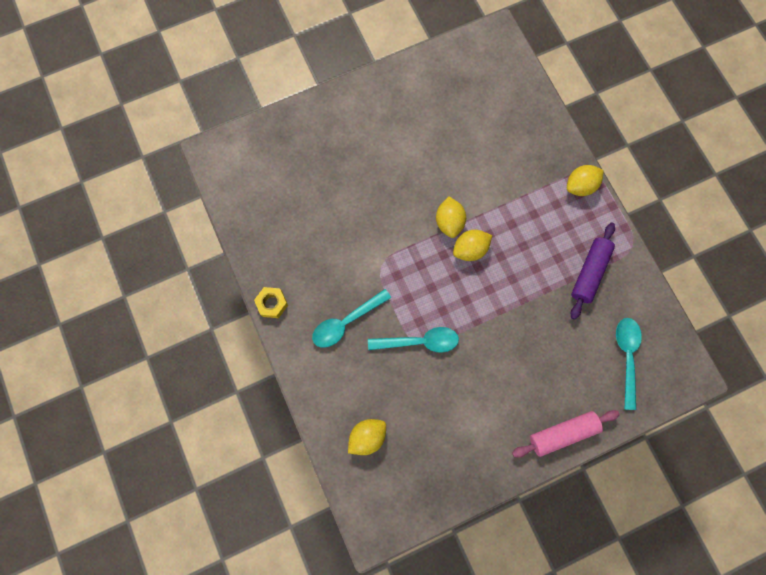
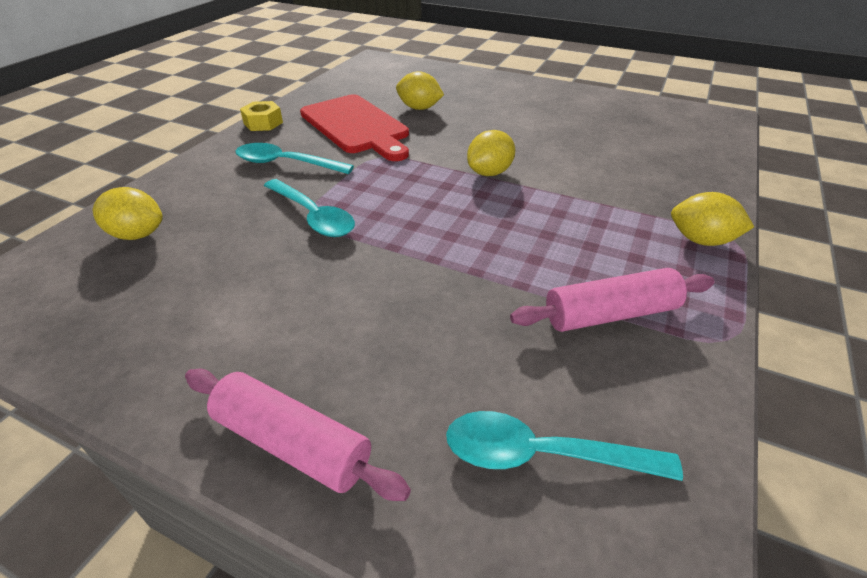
camera: 50 degrees right, 35 degrees down
(328, 250) = (356, 126): none -> red cutting board
(470, 249) = (480, 199): yellow lemon -> yellow lemon (419, 108)
(589, 273) = (610, 314): purple rolling pin -> pink rolling pin
(626, 357) = (543, 455): turquoise spoon -> turquoise spoon turned 135 degrees counterclockwise

